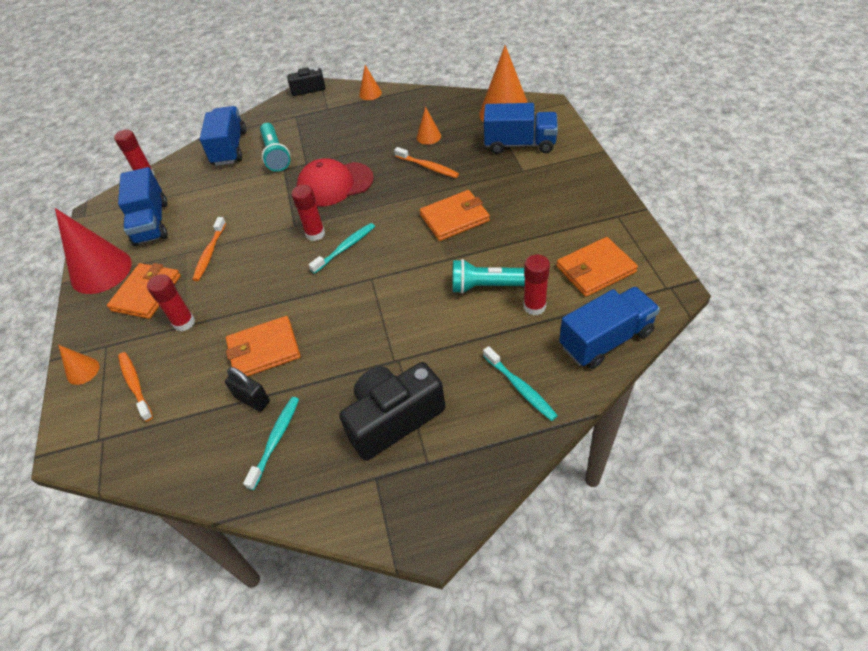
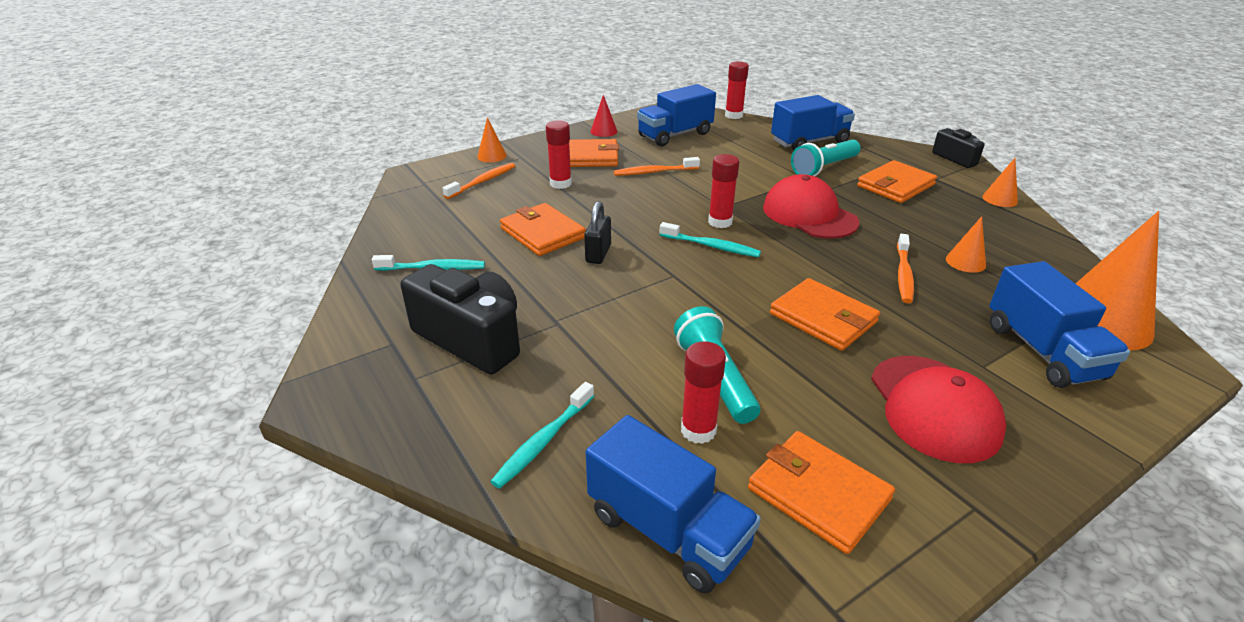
camera: 65 degrees right, 15 degrees down
(101, 271) = (603, 131): red cone -> red cone, size x0.47
(252, 399) = (479, 243): black padlock -> black padlock (598, 254)
(324, 130) = (895, 185): none -> orange wallet
(548, 202) = (934, 407): none -> red cap

